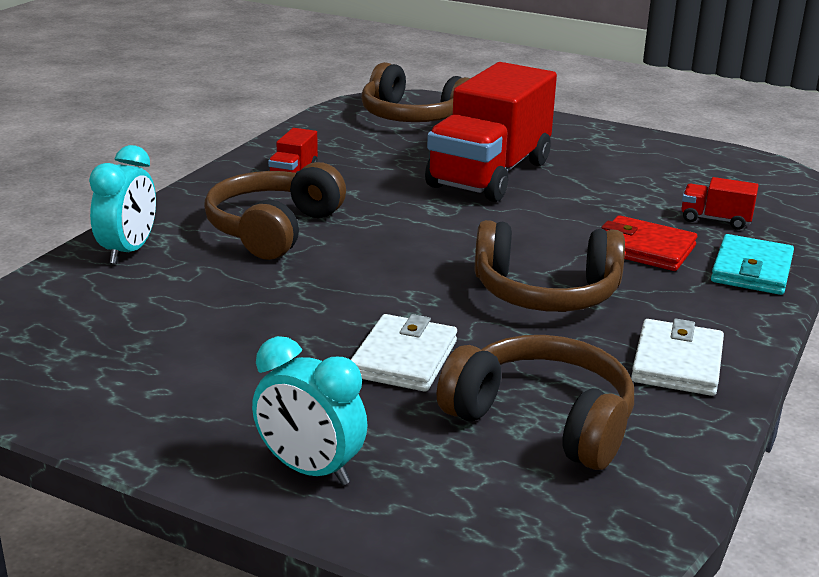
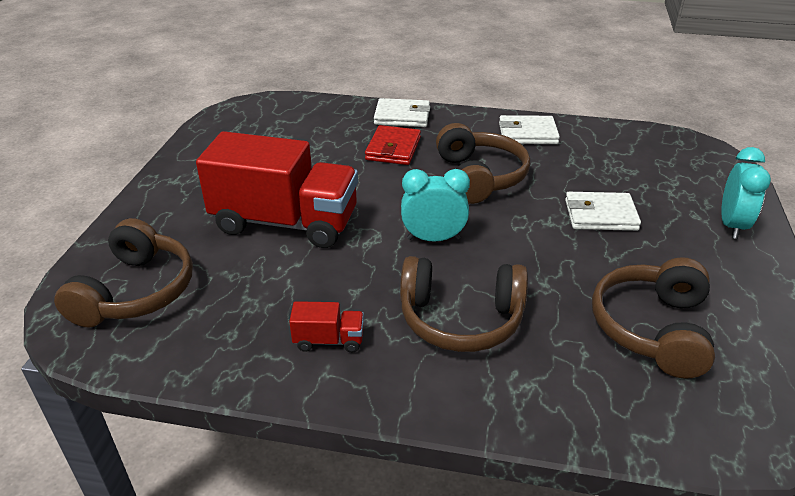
camera: 105 degrees left, 10 degrees up
(128, 251) = (563, 402): turquoise clock -> turquoise clock (433, 239)
(542, 420) = (616, 165): brown headphones -> brown headphones (652, 328)
(715, 220) = (333, 128): red truck -> none
(751, 270) = (402, 116): turquoise wallet -> white wallet

